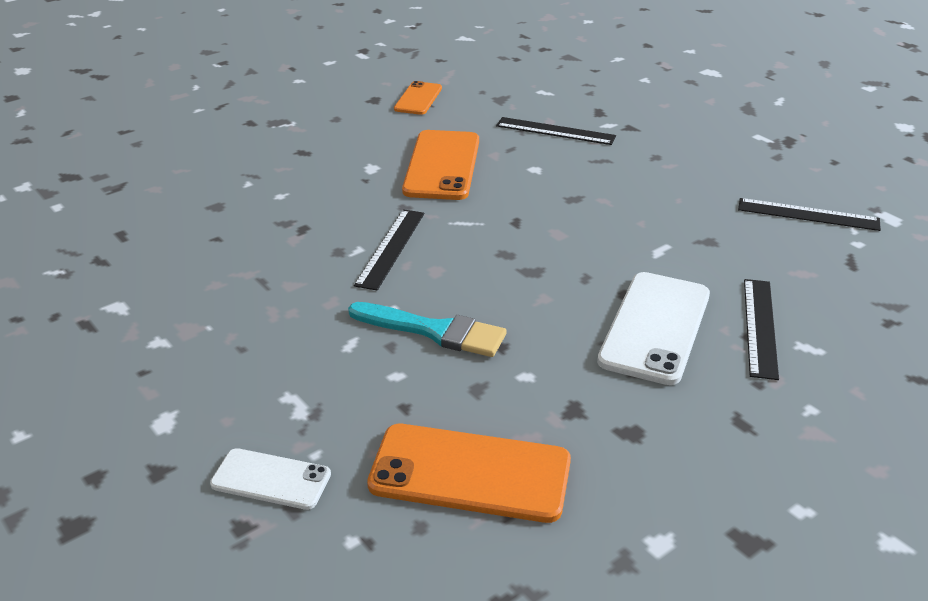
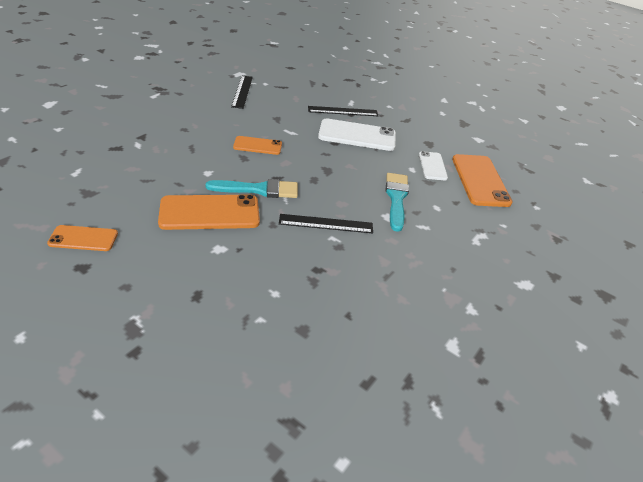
camera: 110 degrees left, 5 degrees up
(271, 479) = (528, 236): white phone -> white phone (432, 166)
(486, 203) = (258, 190): none -> turquoise brush
(555, 131) = (149, 165): black ruler -> none
(609, 213) = (257, 146): none -> orange phone

